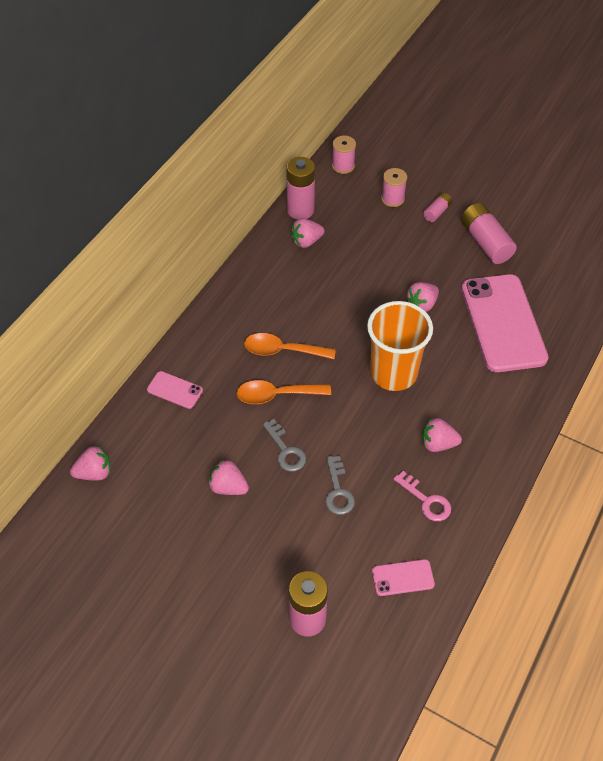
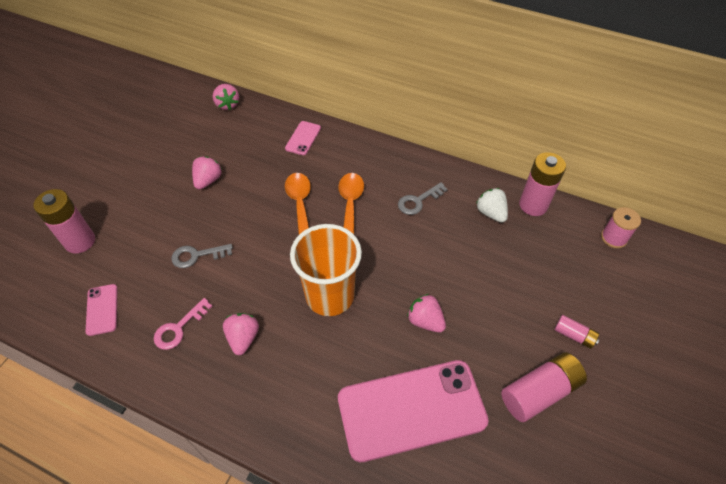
camera: 85 degrees right, 0 degrees up
(286, 450) = (241, 215): grey key -> grey key (418, 201)
(306, 241) = (491, 213): pink strawberry -> white strawberry
(392, 199) = (579, 288): pink spool -> none

